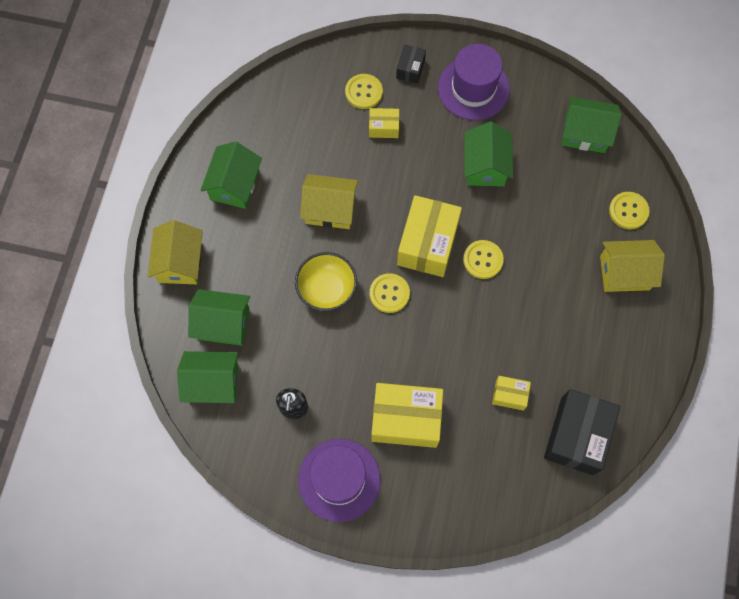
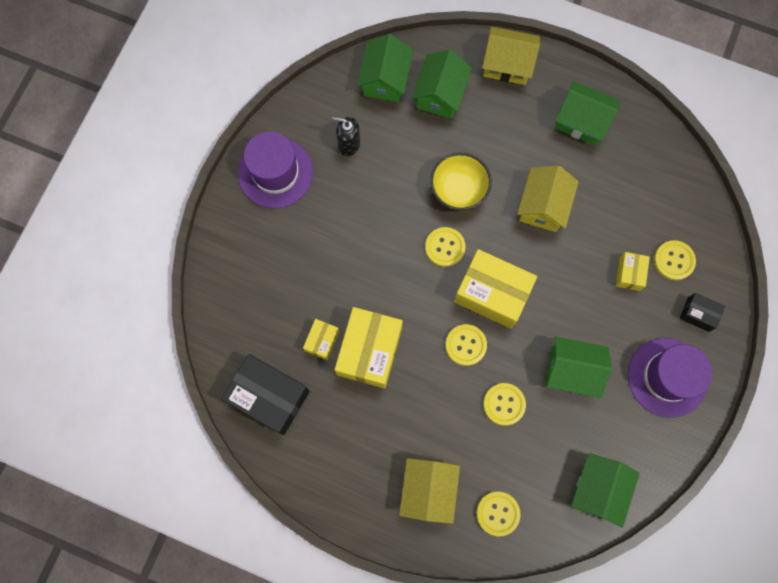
camera: 100 degrees right, 5 degrees up
(406, 419) = (318, 240): yellow box -> yellow box (369, 351)
(530, 219) = (504, 404): none -> yellow button

